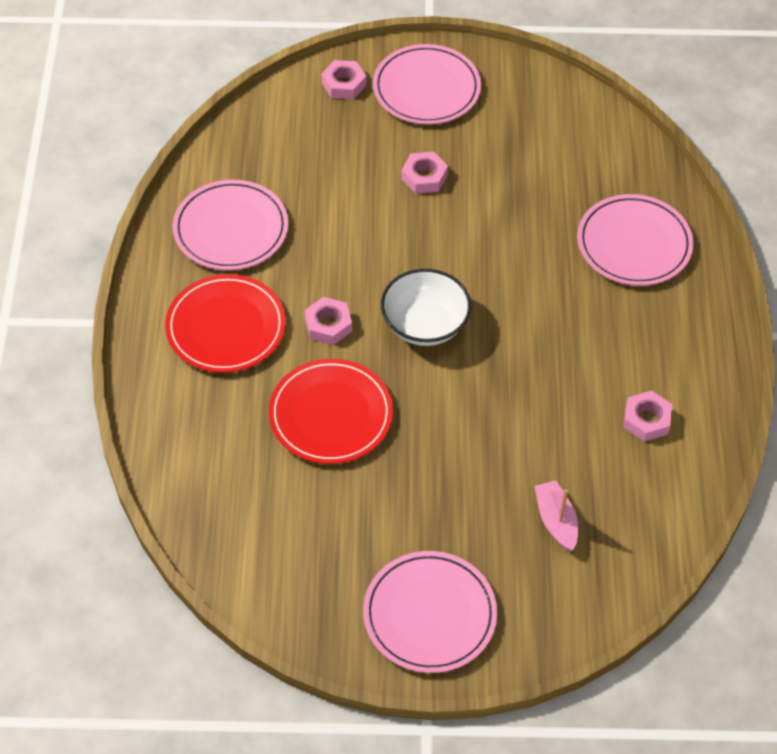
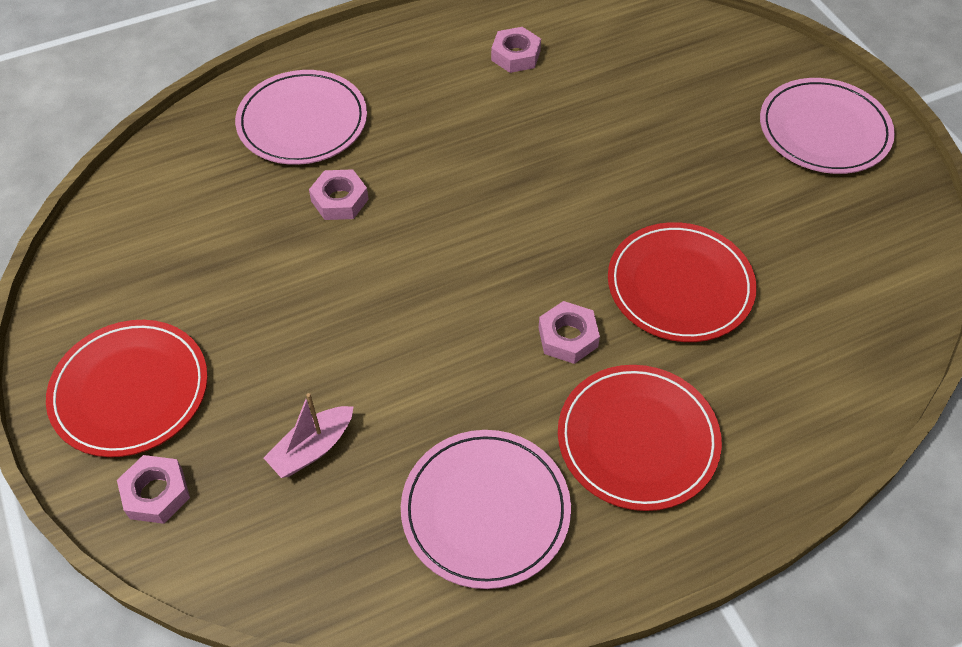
camera: 115 degrees left, 0 degrees up
(424, 177) = (291, 333): pink nut -> pink nut (339, 200)
(425, 324) = (511, 251): white bowl -> none
(426, 88) = (130, 391): pink plate -> red plate
(556, 521) = (665, 81): pink boat -> pink boat (312, 448)

